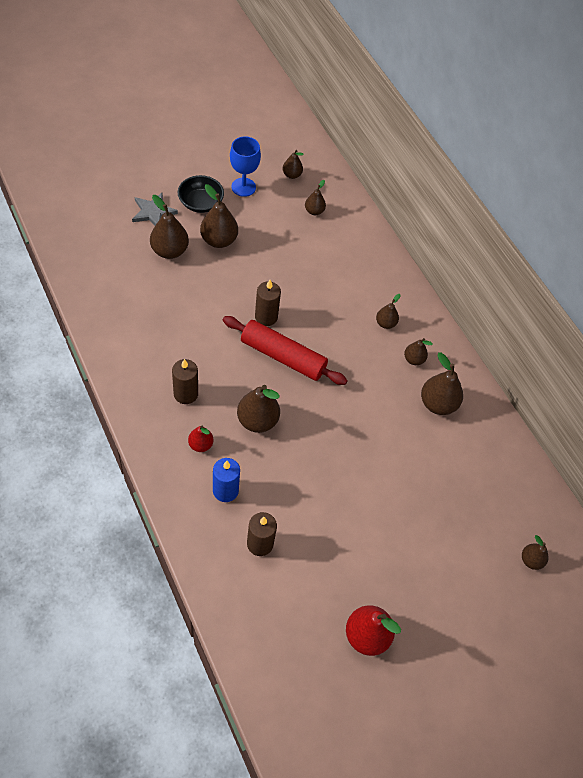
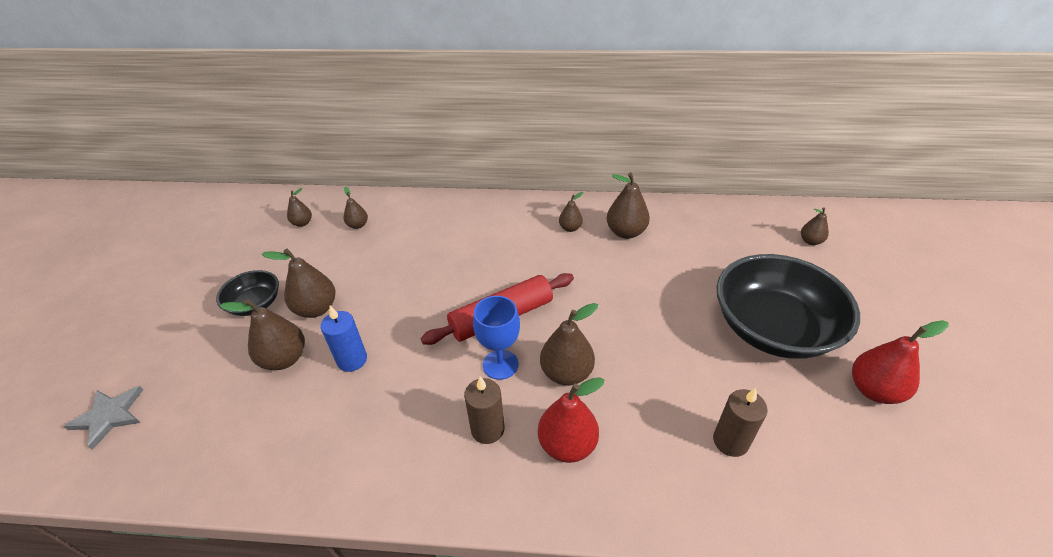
camera: 50 degrees left, 15 degrees down
(153, 212) = (218, 352): grey star -> grey star (109, 416)
(200, 444) = (567, 445): red pear -> red pear, size x1.73
(225, 490) = (644, 446): blue candle -> blue candle (352, 360)
(243, 187) = (275, 262): blue goblet -> blue goblet (500, 364)
(266, 317) = (444, 310): brown candle -> none
(385, 323) = (519, 230): brown pear -> none
(390, 549) = (773, 328): none -> black bowl

